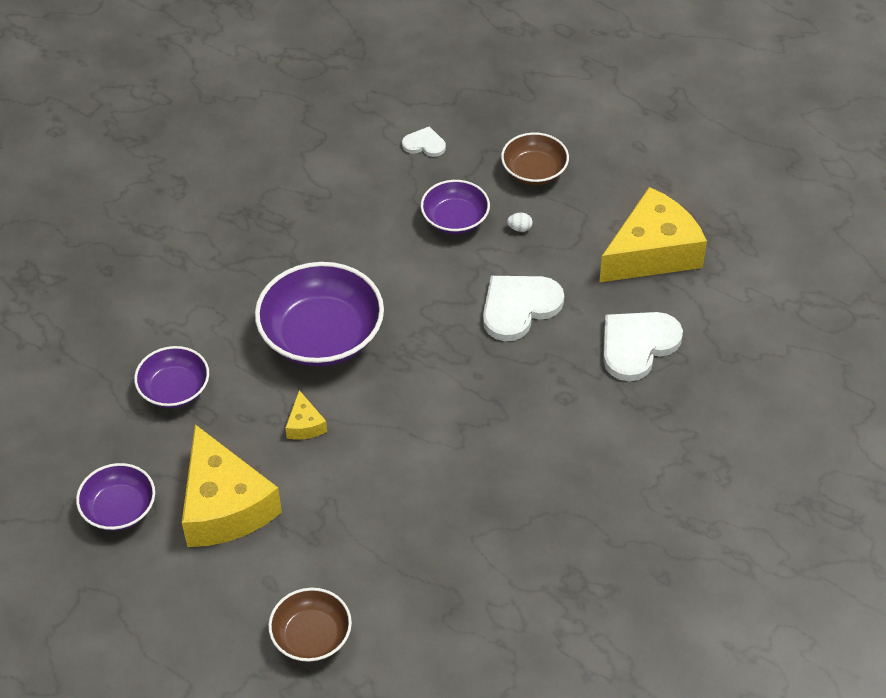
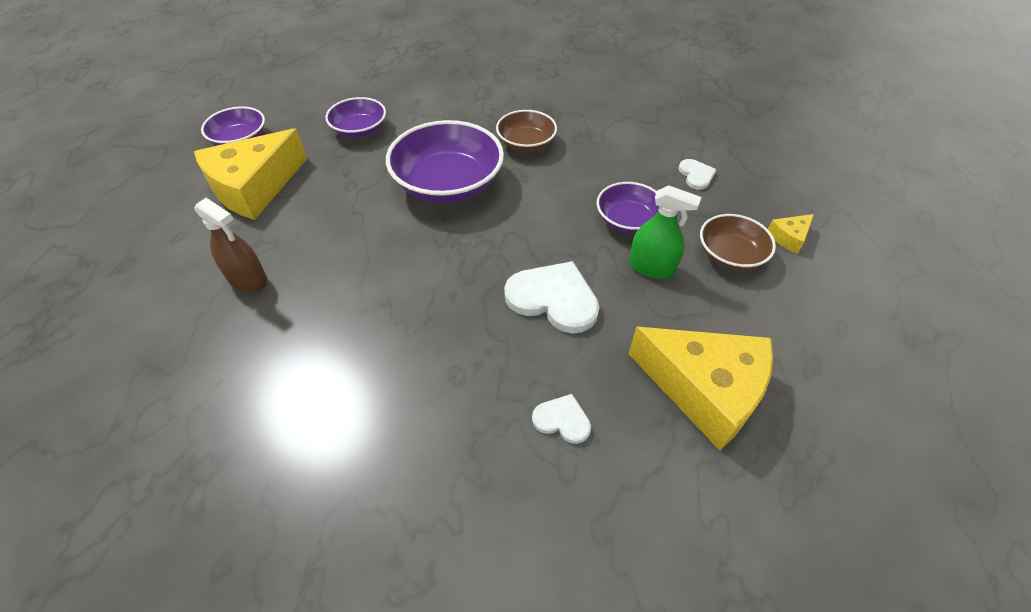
camera: 65 degrees right, 0 degrees up
(305, 425) = (350, 204): yellow cheese -> yellow cheese (789, 237)
(311, 636) = (122, 278): brown bowl -> brown bowl (526, 143)
(372, 528) = (248, 280): none -> brown spray bottle
(519, 228) = (651, 267): white egg -> green spray bottle
(637, 345) = (562, 420): white heart -> white heart, size x0.53

